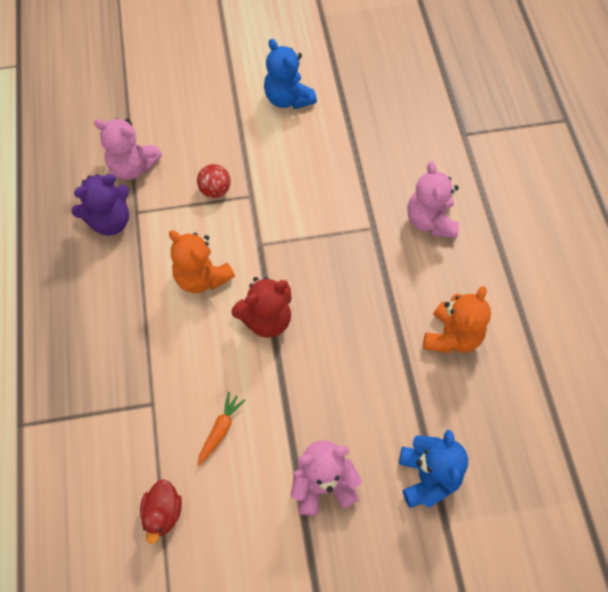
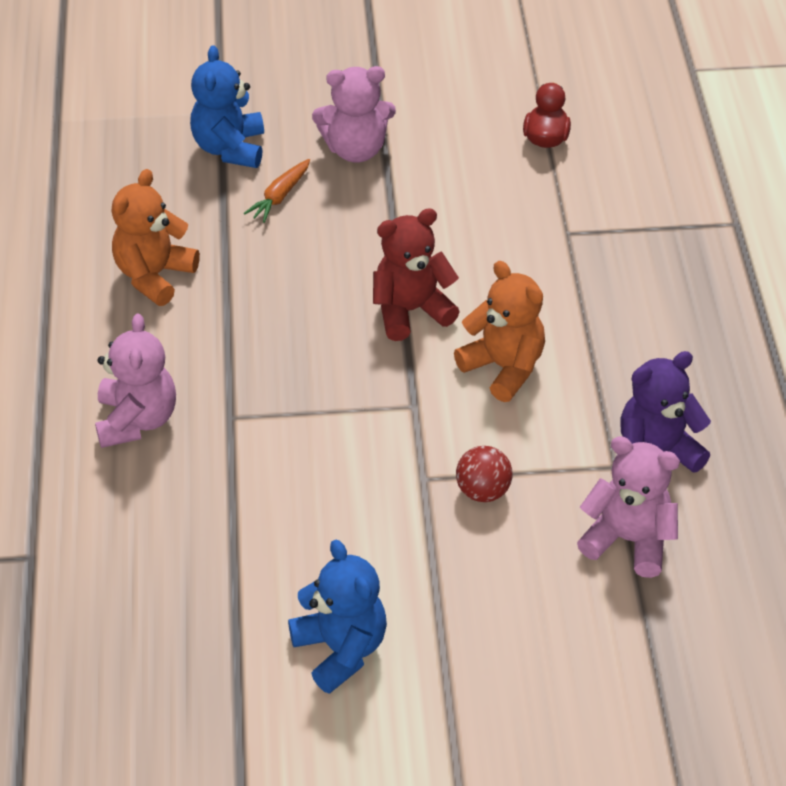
camera: 175 degrees left, 15 degrees down
(220, 430) = (478, 203): orange carrot -> orange carrot (280, 196)

